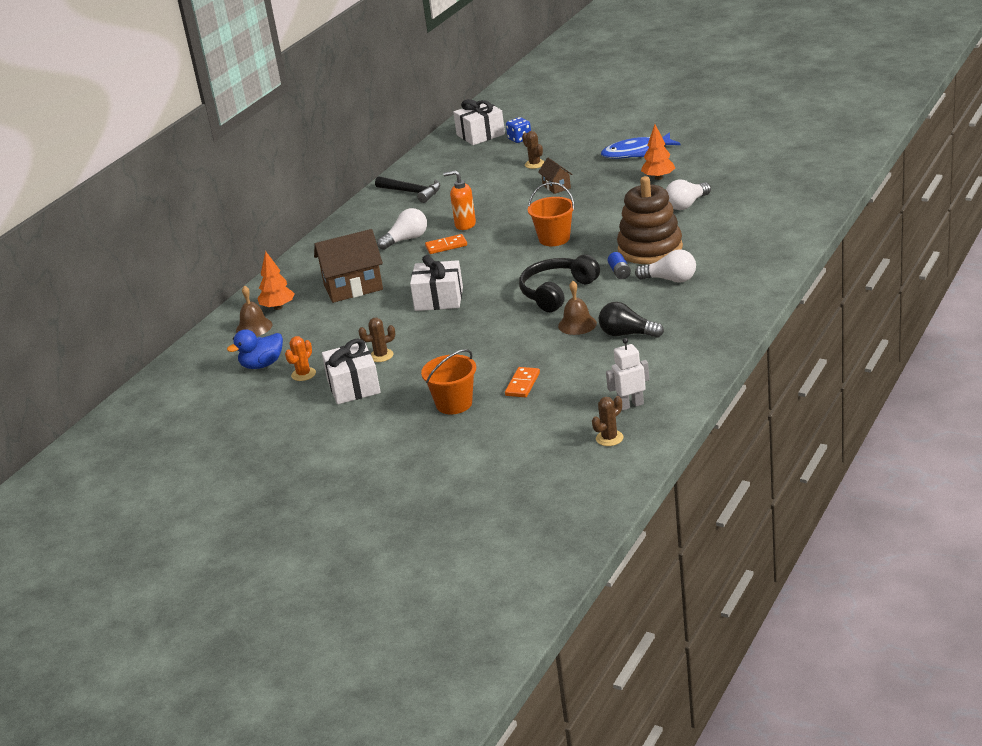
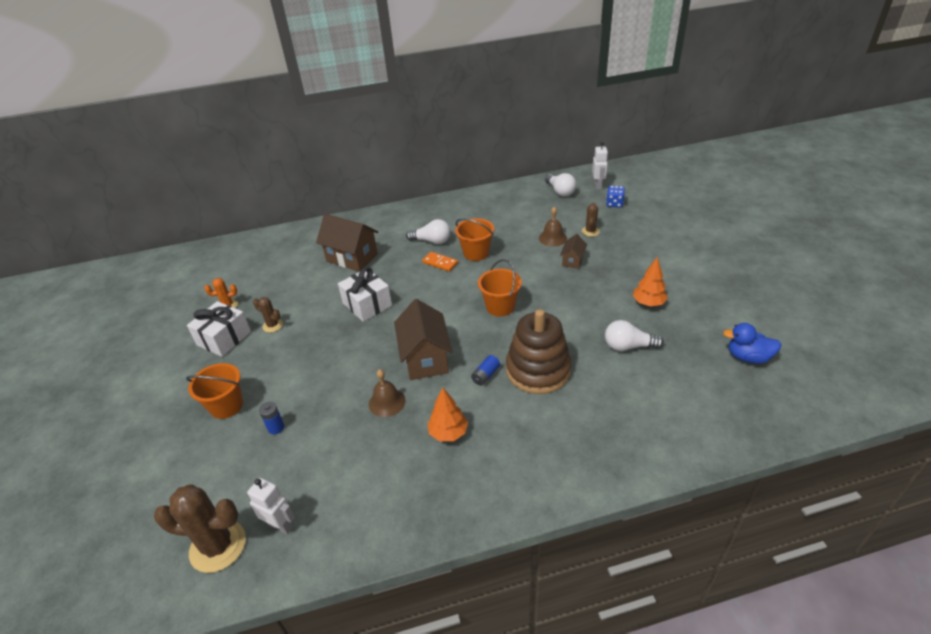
camera: 45 degrees right, 10 degrees up
(254, 327) = (273, 250): brown bell -> brown bell (552, 238)
(262, 365) = (230, 281): blue duck -> blue duck (748, 357)
(278, 307) = (304, 244): orange tree -> orange tree (448, 433)
(412, 192) = (493, 206): black hammer -> none
(465, 225) = (476, 253): orange soap dispenser -> orange bucket
(480, 135) = (598, 185): white gift -> white robot
(522, 384) = (276, 428): orange domino -> blue battery
(557, 292) = (425, 358): black headphones -> brown house
(609, 438) = (218, 546): brown cactus -> brown cactus, size x1.95
(627, 334) = (394, 445): black light bulb -> none
(636, 152) = (669, 267): blue fish -> none
(670, 279) = (502, 415): white light bulb -> white light bulb (560, 191)

